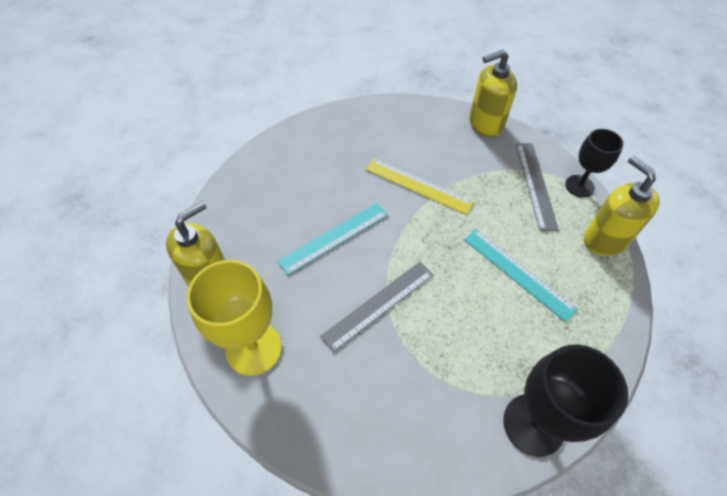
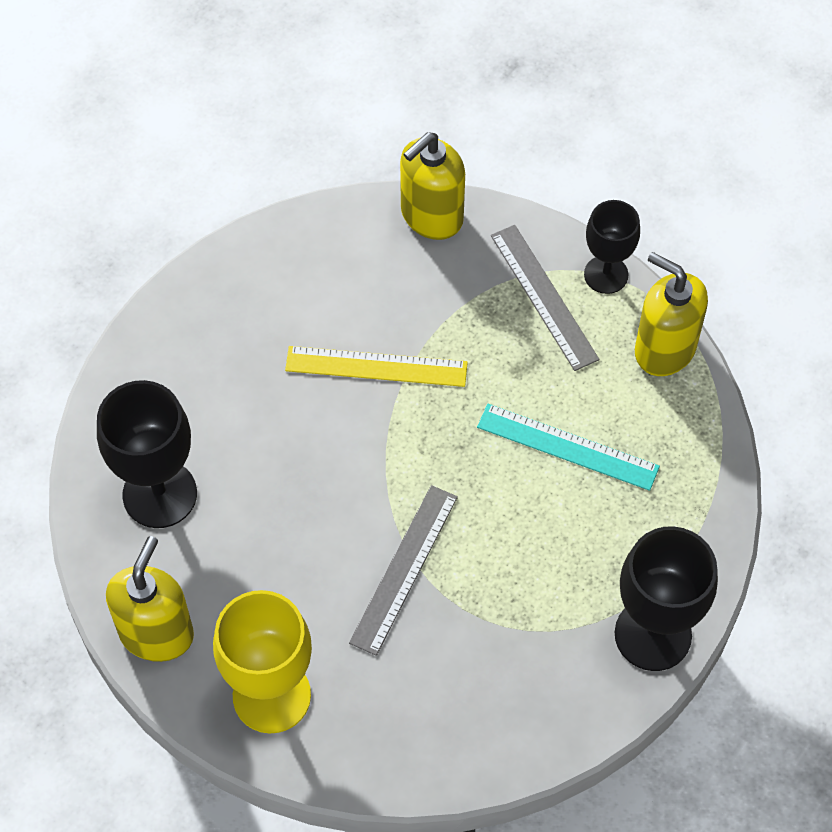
camera: 25 degrees left, 5 degrees up
(260, 205) = (160, 494): none -> black goblet
(334, 237) = (295, 499): turquoise ruler -> none

